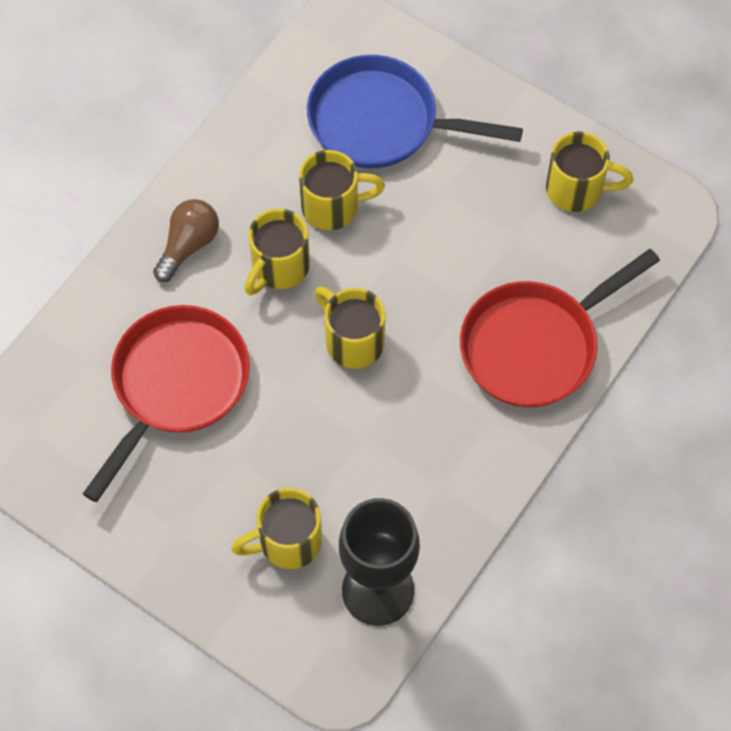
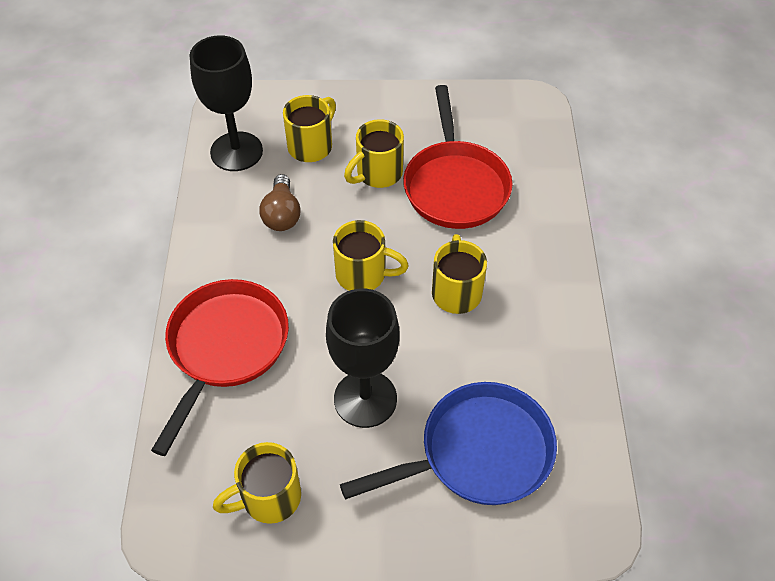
camera: 145 degrees right, 10 degrees down
(188, 245) = (532, 269): brown light bulb -> brown light bulb (282, 214)
(333, 207) = (456, 358): yellow mug -> yellow mug (377, 174)
(440, 220) = (365, 399): none -> black goblet

